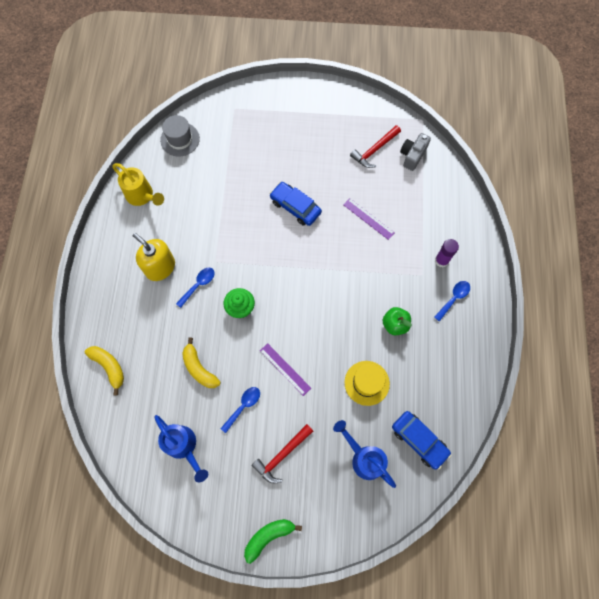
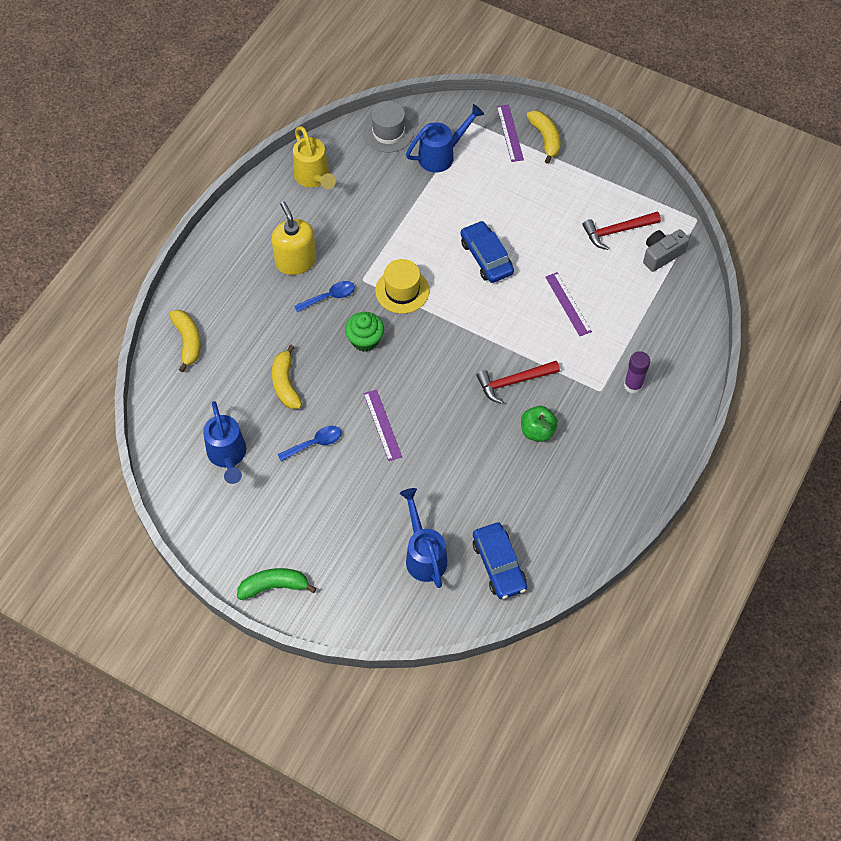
camera: 25 degrees right, 10 degrees down
(226, 141) = (442, 155): none -> blue watering can
(266, 106) = (509, 133): none -> purple ruler
(282, 455) = (332, 512): red hammer -> red hammer (513, 382)
(292, 101) = (545, 139): none -> yellow banana
(367, 383) = (470, 479): yellow hat -> yellow hat (402, 291)
(453, 298) = (625, 432): blue spoon -> none

